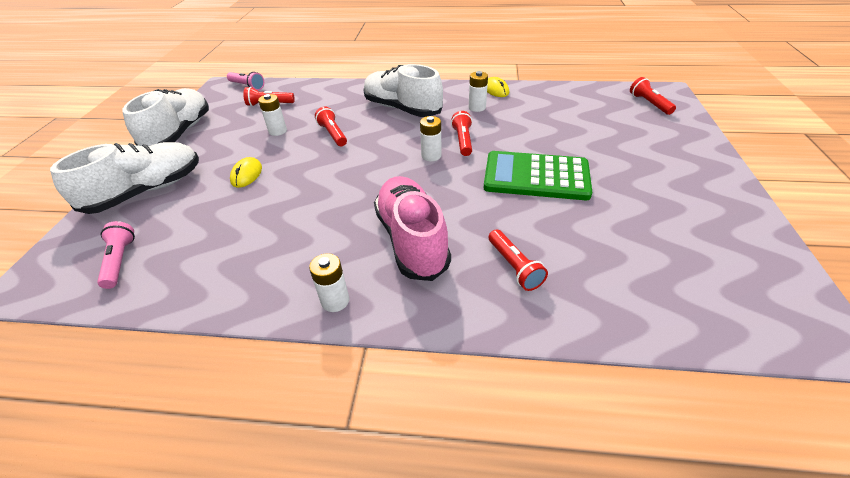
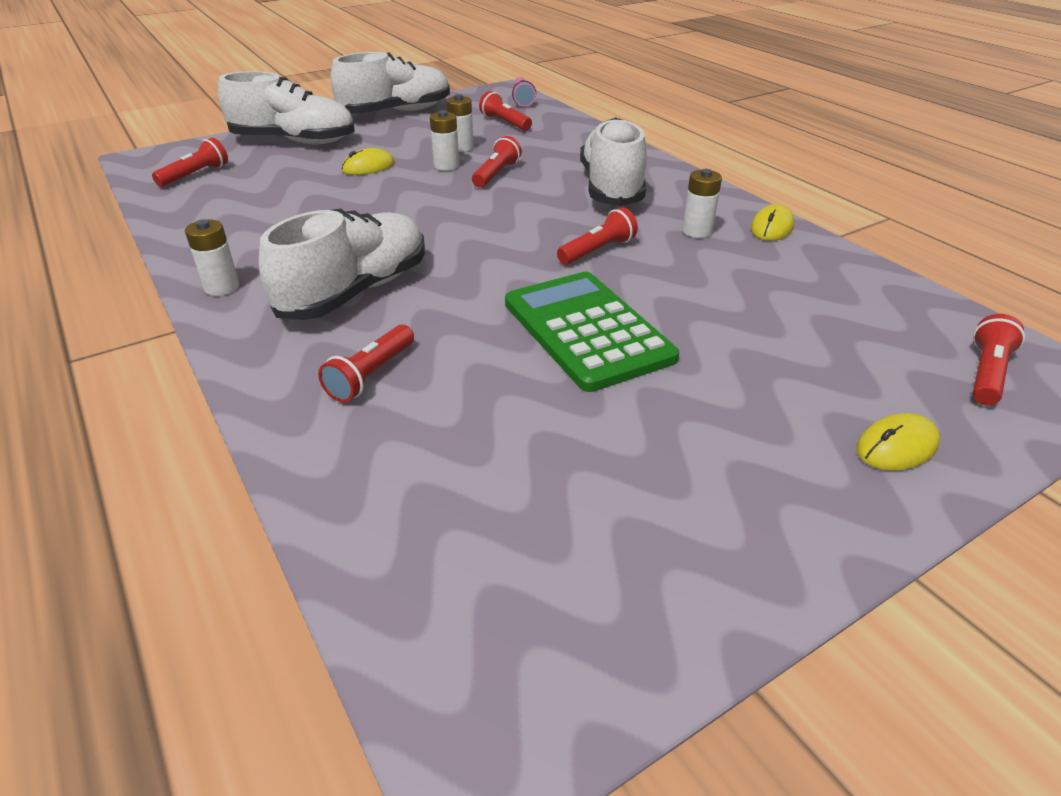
camera: 50 degrees right, 5 degrees down
(120, 261) = (195, 175): pink flashlight -> red flashlight
(411, 239) = (356, 291): pink shoe -> white shoe
(431, 156) = (533, 243): white battery -> white battery (446, 166)
(682, 144) = (896, 446): none -> yellow mouse

